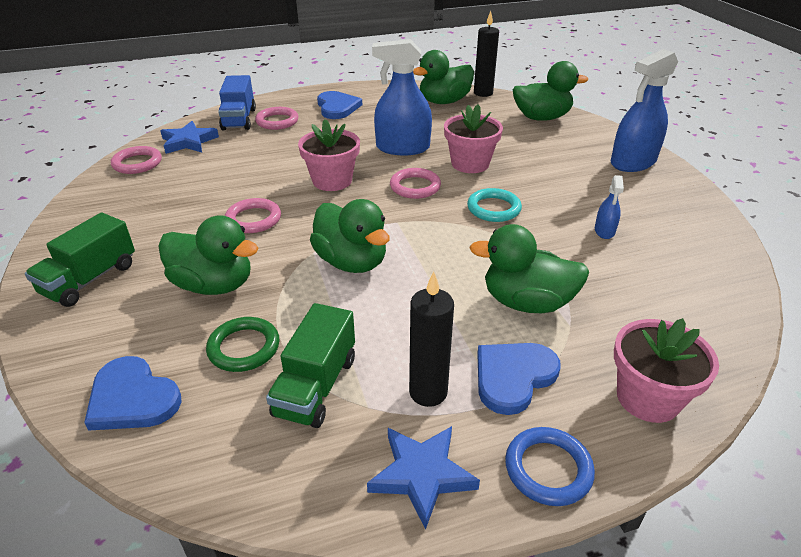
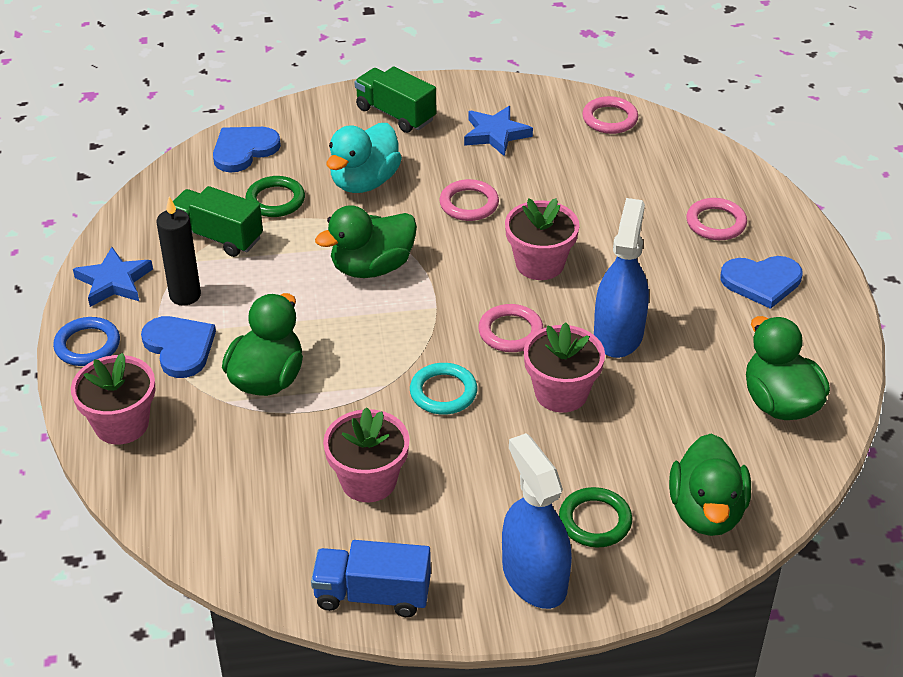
camera: 100 degrees right, 5 degrees up
(188, 142) = (661, 151): blue star -> blue star (495, 134)
(214, 285) = (364, 182): green duck -> turquoise duck
(239, 119) = (726, 189): blue truck -> blue truck (372, 594)
(483, 93) = (816, 459): black candle -> none
(573, 147) = (595, 521): none -> green ring
(604, 231) = (368, 481): blue spray bottle -> pink flower pot

